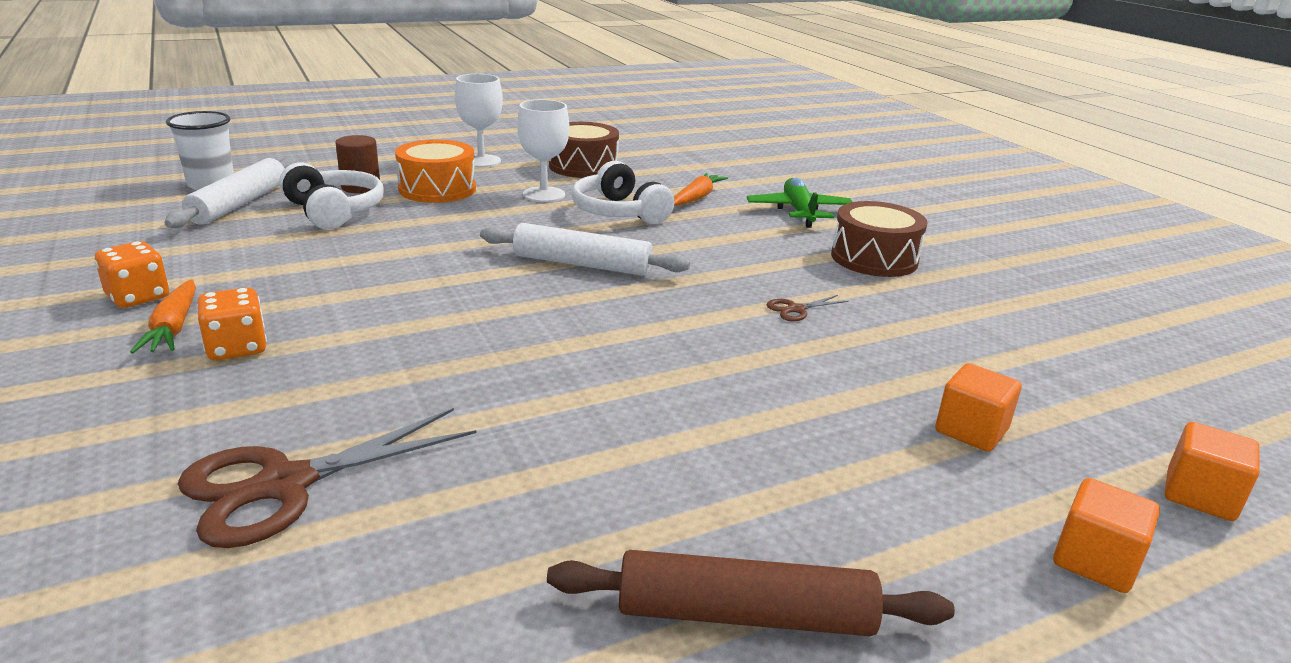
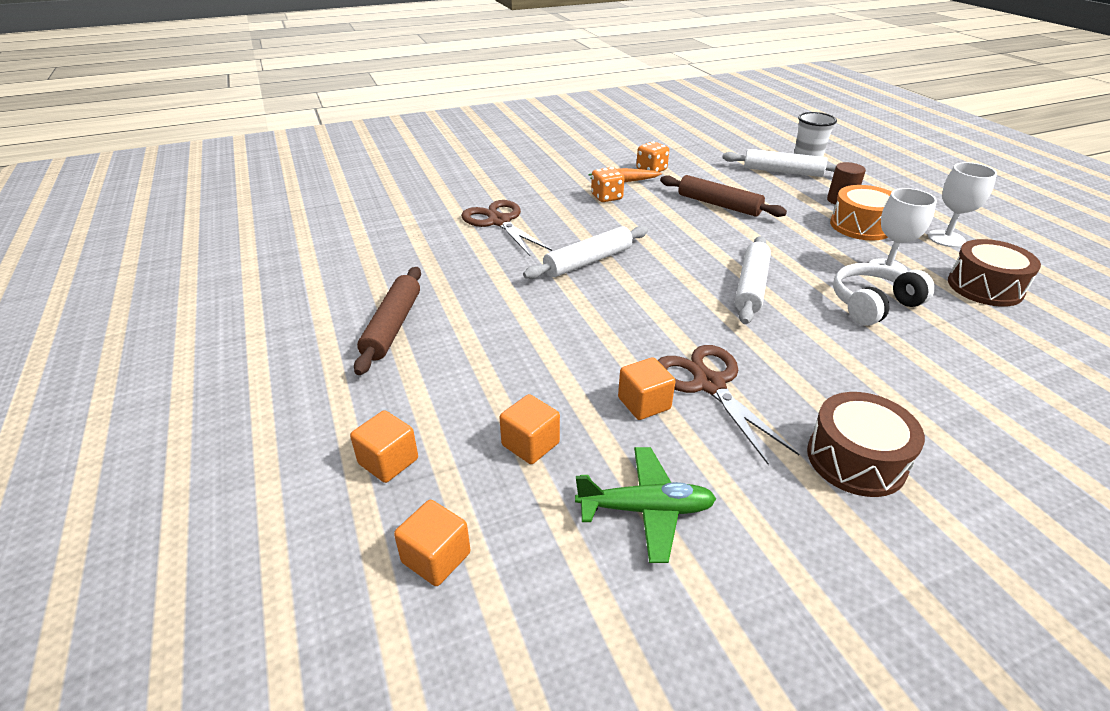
camera: 95 degrees right, 10 degrees up
(330, 257) = (719, 205): none -> brown rolling pin
(334, 211) = (790, 197): white headphones -> none
(496, 376) = (588, 261): none -> white rolling pin
(696, 198) = (952, 351): orange carrot -> none
(796, 309) = (709, 384): brown scissors -> brown scissors, size x2.29
(799, 212) = (968, 422): green plane -> green plane (645, 510)
(850, 350) = (644, 403): none -> orange cube

